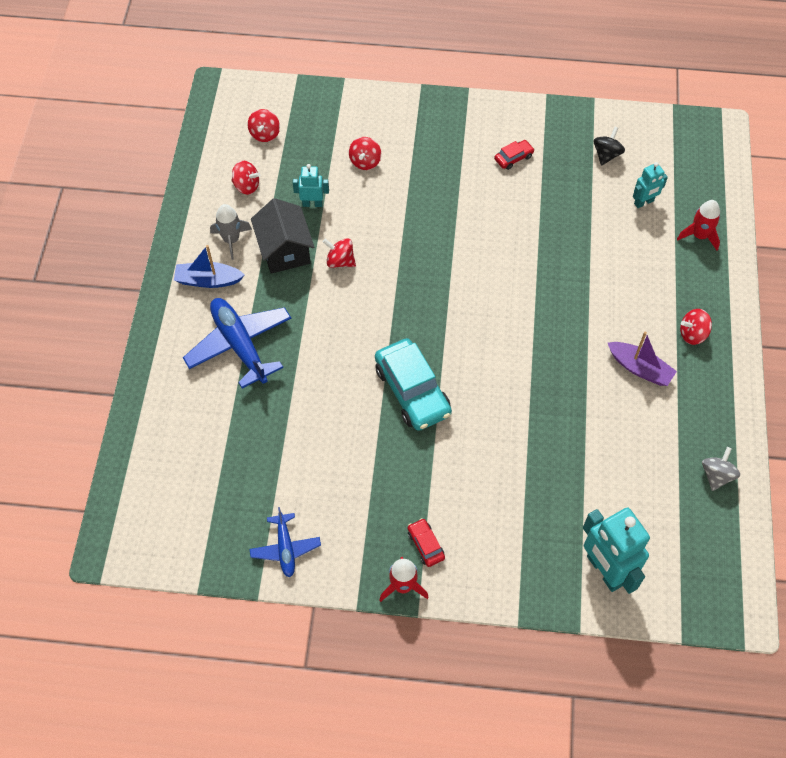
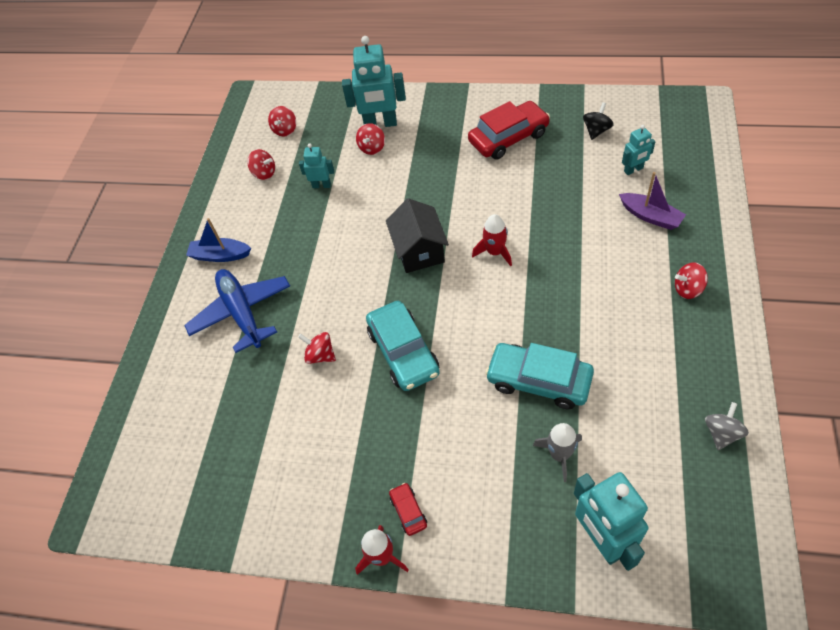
camera: 10 degrees right, 5 degrees down
(231, 240) = (245, 219): grey rocket -> grey rocket (559, 455)
(285, 250) = (292, 226): black house -> black house (419, 251)
(285, 548) = (264, 515): blue plane -> none
(340, 261) = (343, 234): red spinning top -> red spinning top (320, 355)
(372, 133) = (380, 124): none -> turquoise robot
(513, 158) = (508, 138): red car -> red car, size x2.17
(547, 422) = (539, 380): none -> turquoise car
(639, 368) = (634, 324): purple boat -> purple boat (650, 216)
(699, 236) = (690, 197): red rocket -> red rocket (495, 252)

